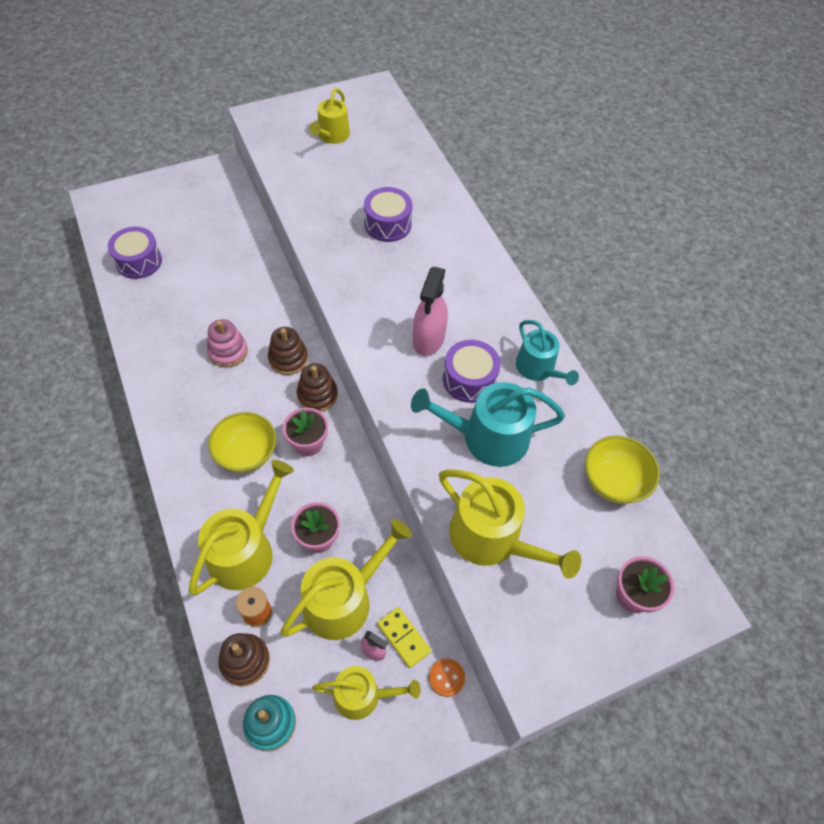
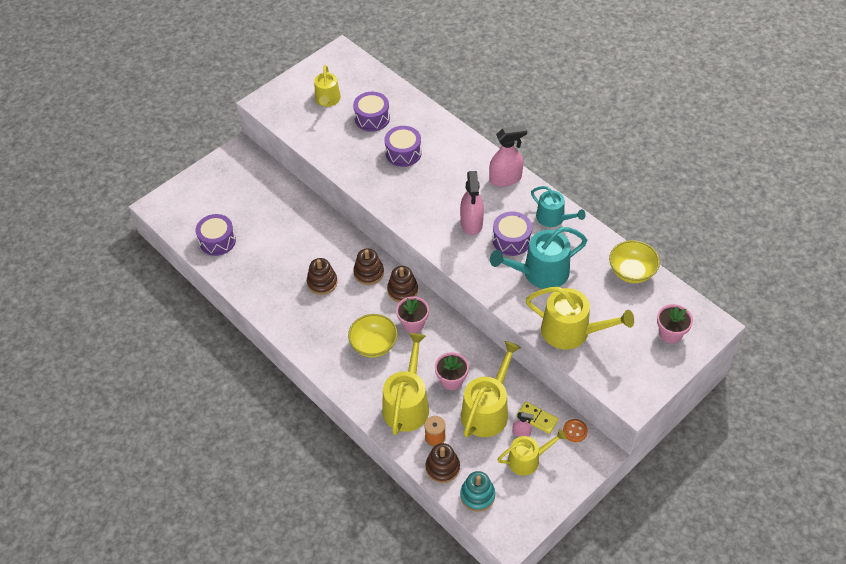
camera: 15 degrees left, 5 degrees down
(228, 351) = (322, 282): pink stacking toy -> brown stacking toy
(372, 172) = (372, 118): none -> purple drum
(499, 296) = (505, 179): none -> pink spray bottle

